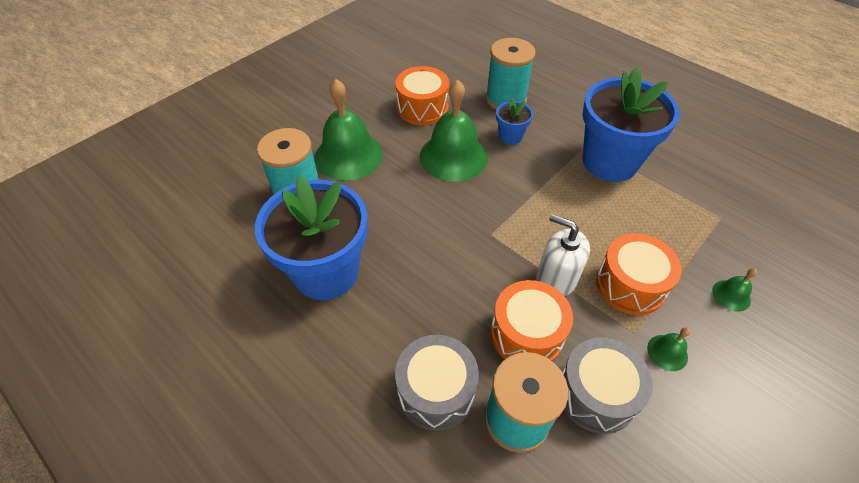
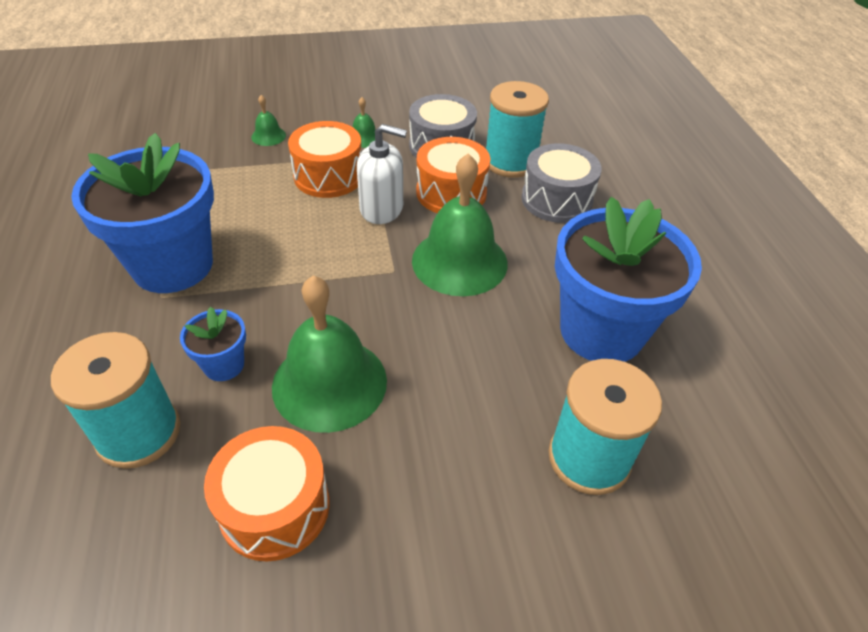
camera: 145 degrees left, 5 degrees down
(348, 155) = (473, 482): green bell -> green bell (459, 261)
(556, 279) = (382, 209): white soap dispenser -> white soap dispenser turned 60 degrees counterclockwise

